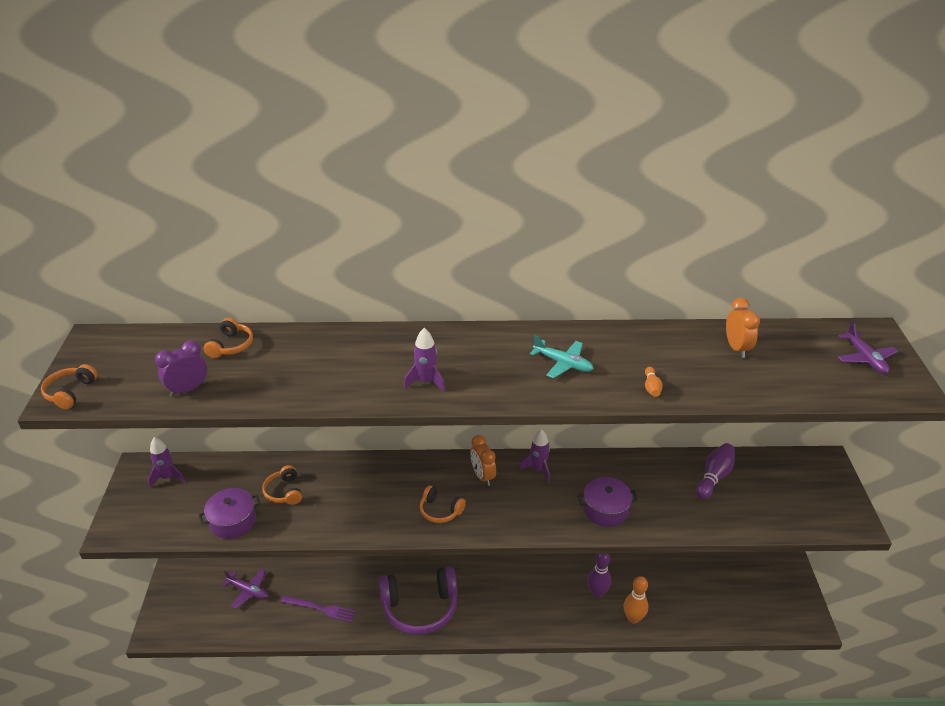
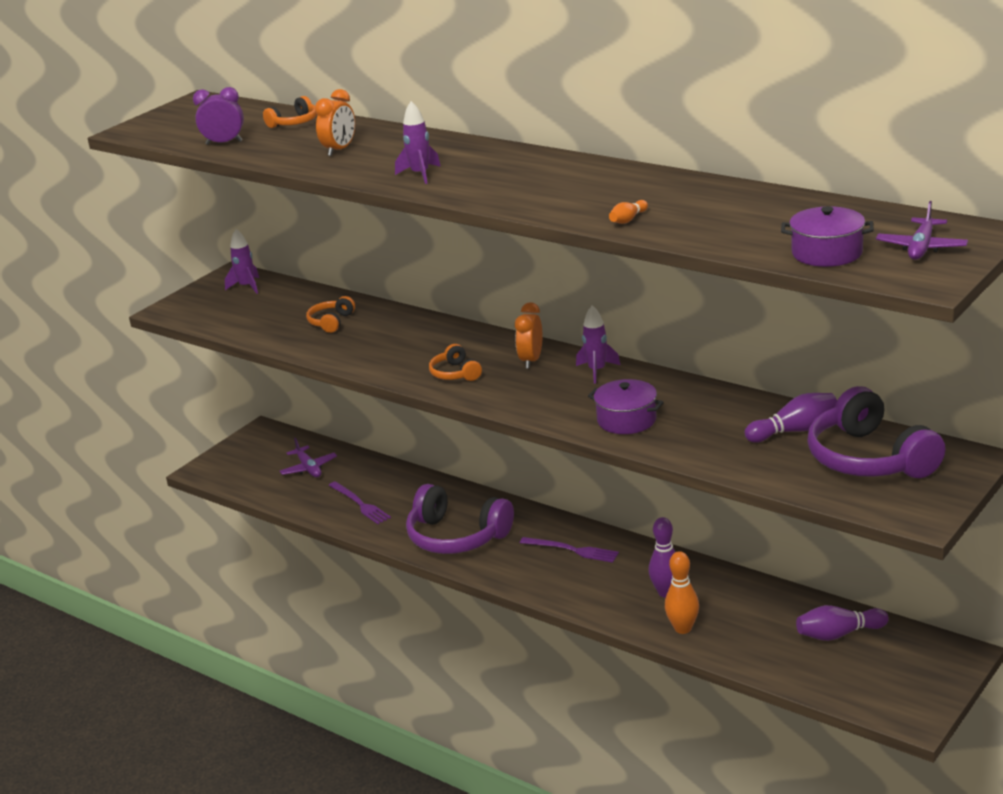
camera: 40 degrees right, 10 degrees down
(70, 392) = (140, 128): orange headphones -> none
(233, 521) = (265, 330): purple pot -> purple pot (827, 253)
(508, 583) = (572, 550): none -> purple fork
(563, 364) = (568, 187): turquoise plane -> none
(718, 578) = (839, 634): none -> purple bowling pin
(736, 348) = (777, 211): orange clock -> orange clock (339, 150)
(778, 484) = (869, 459): none -> purple headphones

